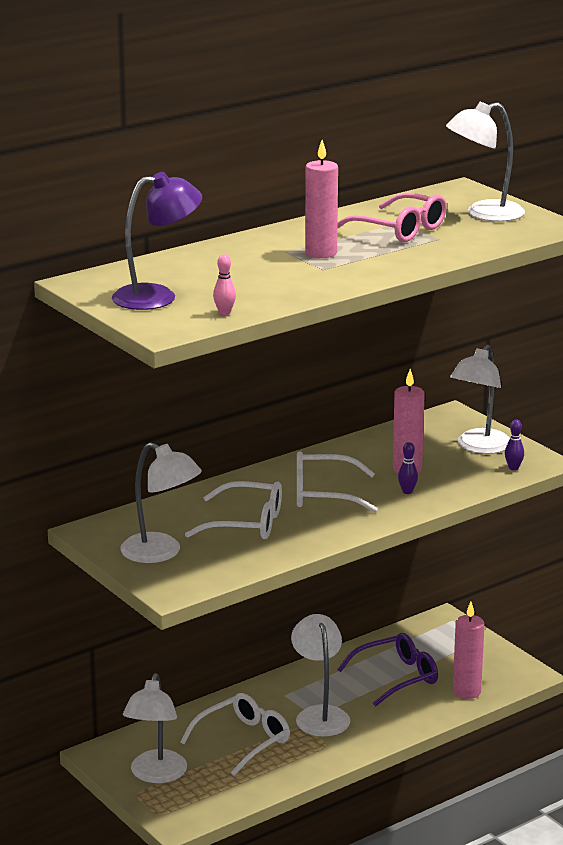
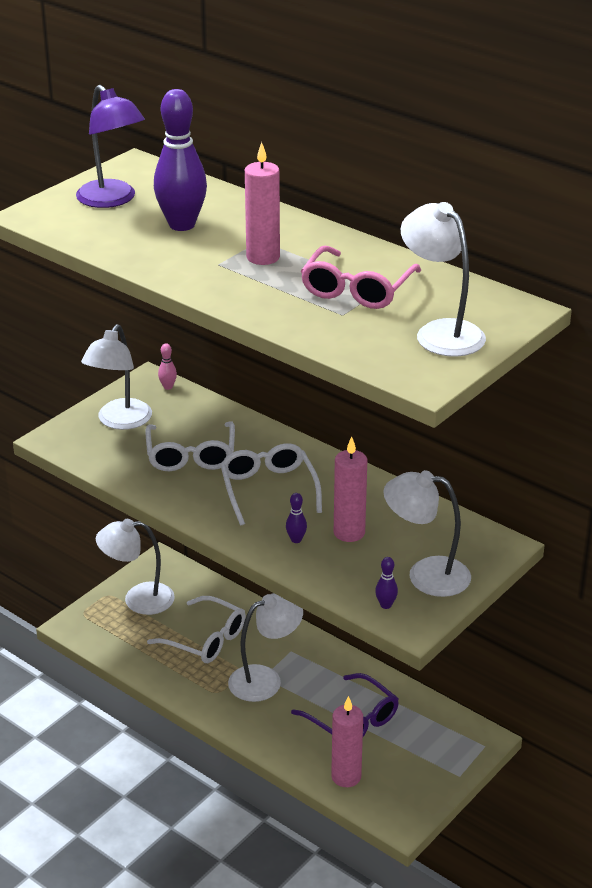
camera: 75 degrees right, 10 degrees up
(224, 313) = (82, 234): pink bowling pin -> pink bowling pin (168, 387)
(234, 275) = (182, 225): none -> purple bowling pin

